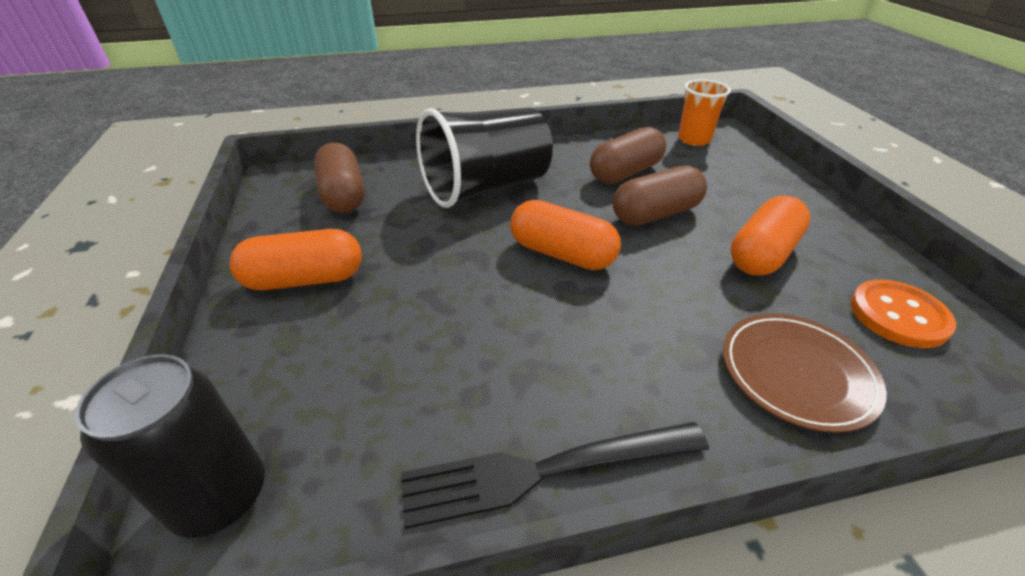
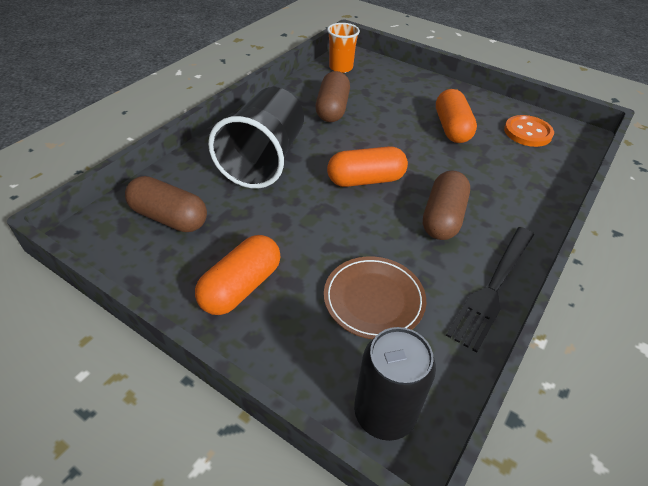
camera: 45 degrees left, 5 degrees up
(655, 214) = (380, 129): brown capsule -> brown capsule (443, 217)
(796, 373) = (524, 182): brown plate -> brown plate (374, 299)

